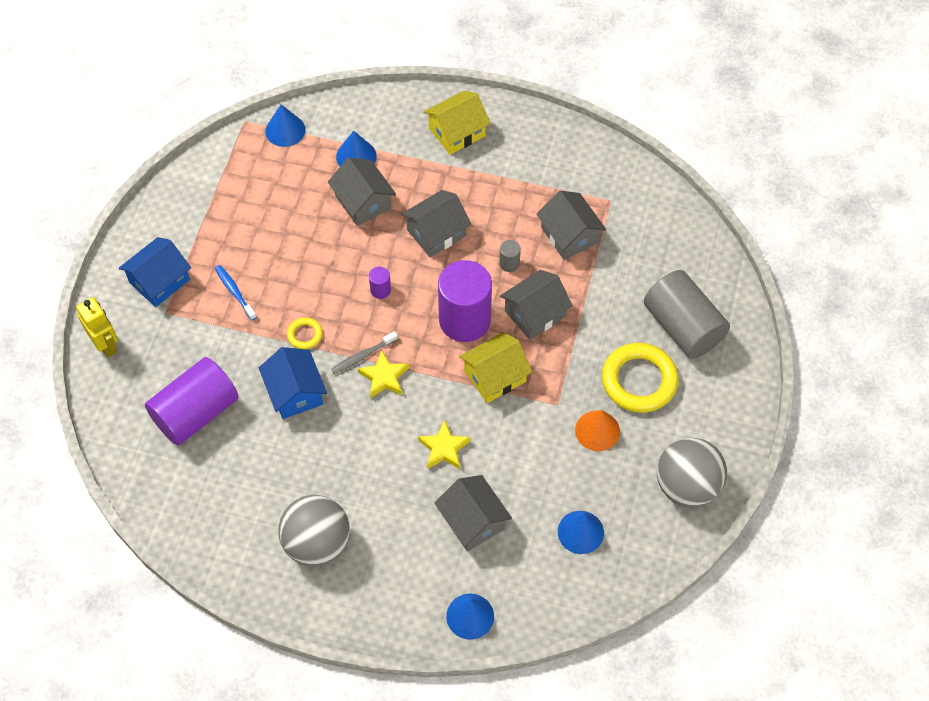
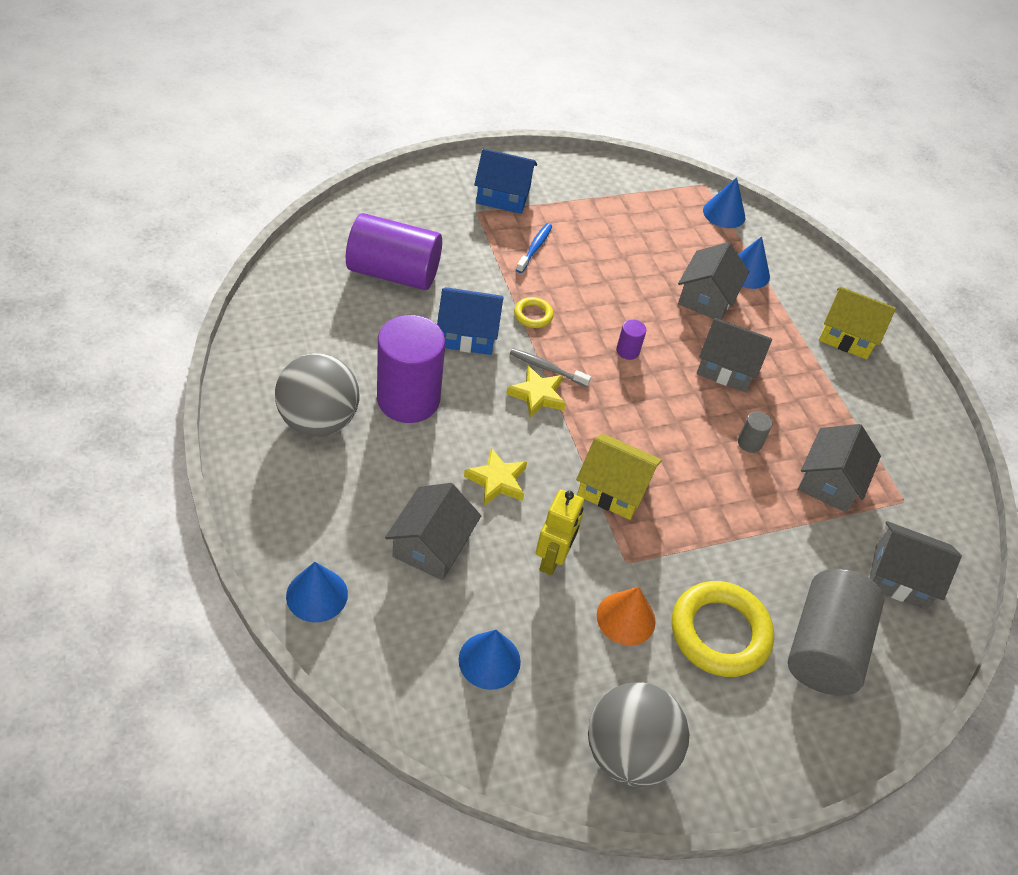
camera: 50 degrees right, 10 degrees down
(106, 345) = (414, 188): yellow robot -> yellow robot (552, 558)
(295, 392) = (468, 334): blue house -> blue house turned 60 degrees clockwise
(464, 320) = (654, 433): purple cylinder -> purple cylinder (408, 399)
(535, 313) = (714, 492): grey house -> grey house (900, 577)

